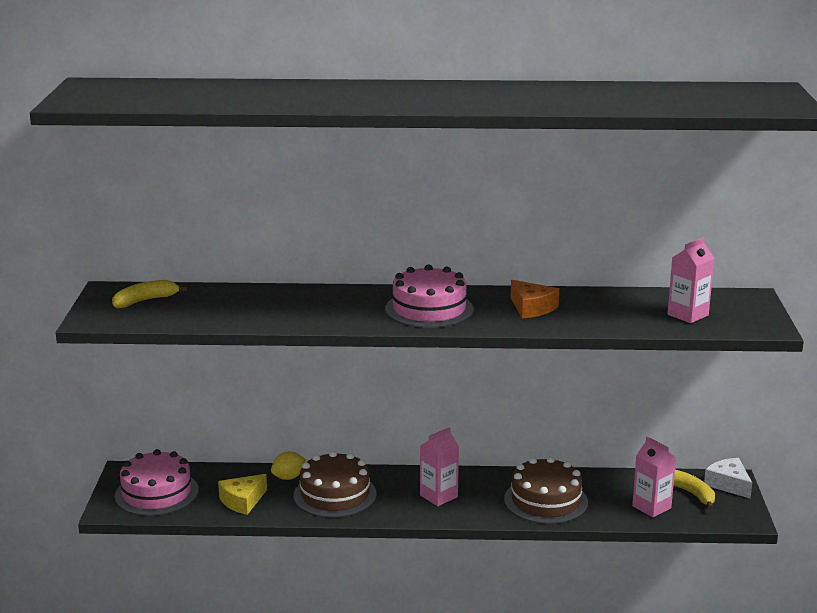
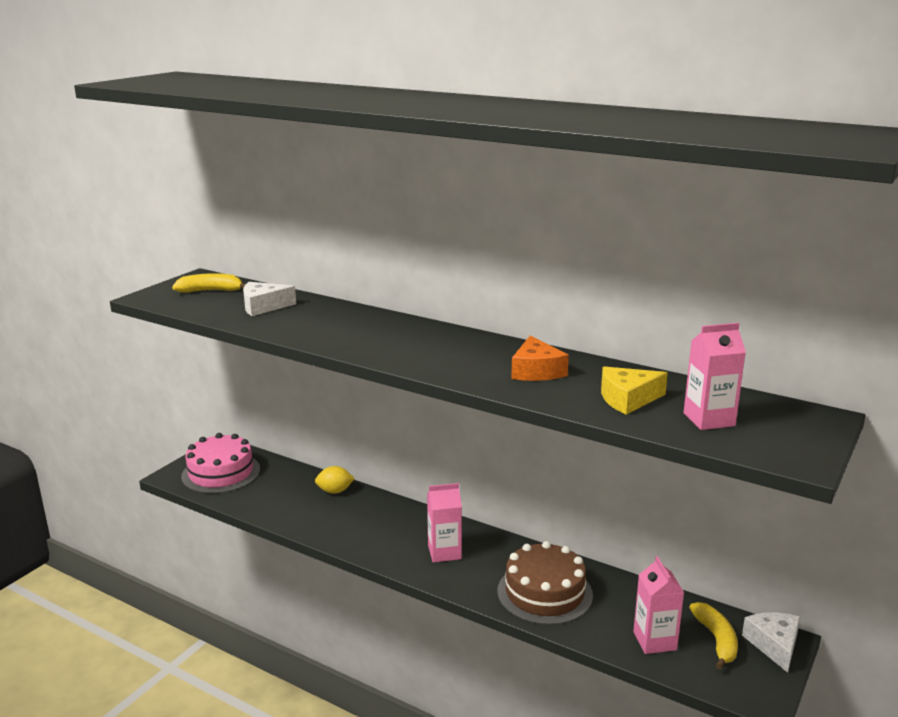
camera: 30 degrees right, 0 degrees up
(224, 305) = (263, 307): none -> white cheese
(242, 501) = (275, 501): yellow cheese -> yellow cheese (628, 399)
(335, 495) = (355, 520): brown cake -> none
(429, 309) = (432, 349): pink cake -> none

